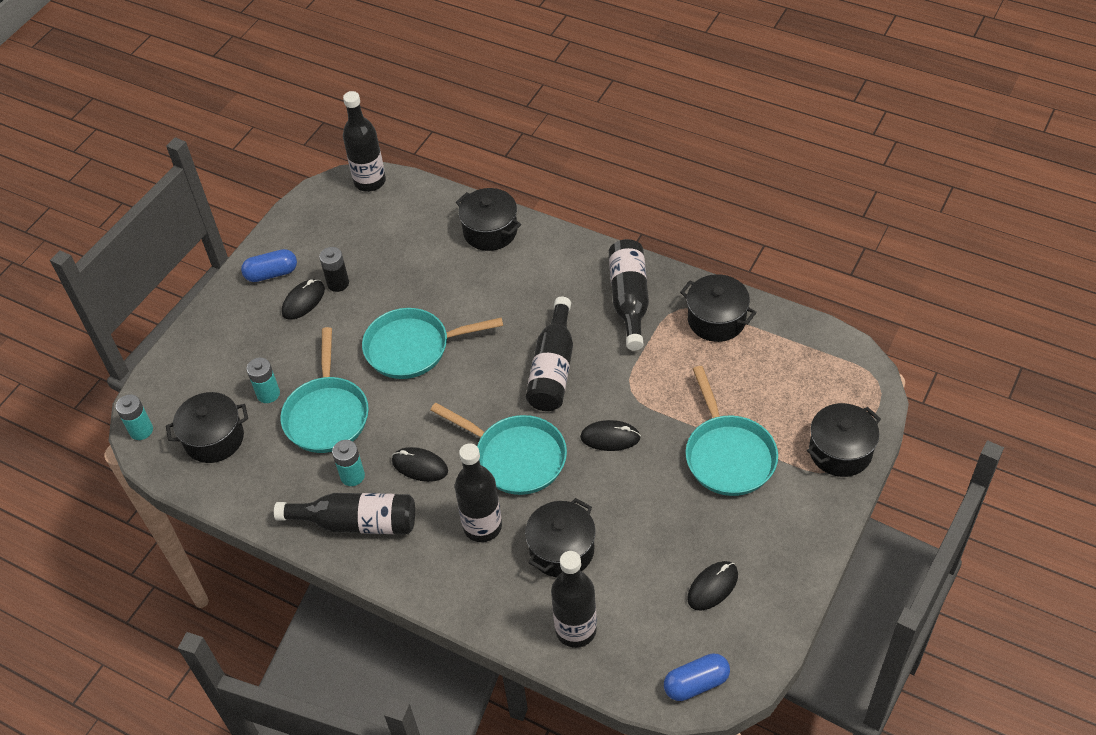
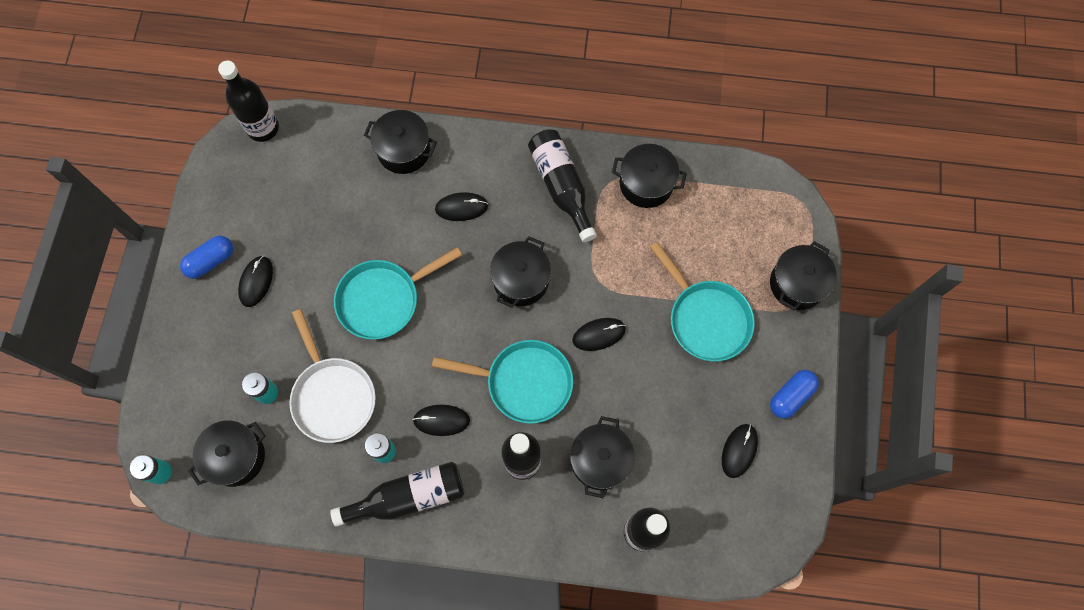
camera: 25 degrees left, 20 degrees up
(327, 414) = (332, 395): turquoise pan -> white pan
(338, 283) = (281, 252): black battery -> none
(523, 292) = (461, 207): none -> black mouse
(553, 368) = (521, 280): black bottle -> black pot
(696, 683) = (758, 545): blue capsule -> blue capsule (790, 396)

